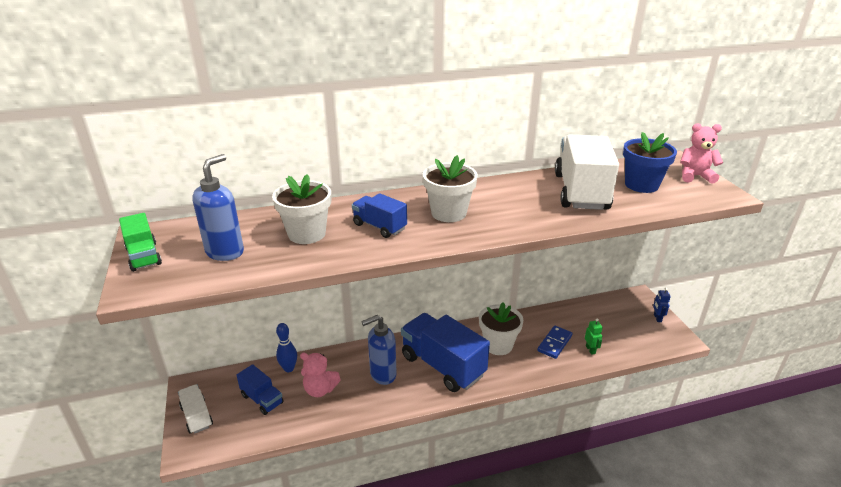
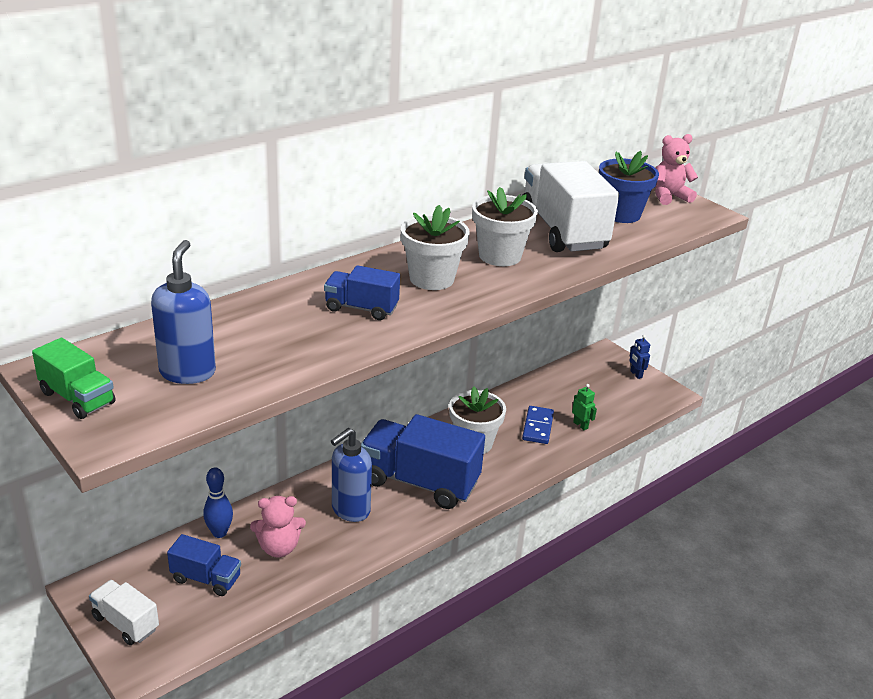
camera: 25 degrees left, 0 degrees up
(307, 234) = (276, 332): white flower pot -> white flower pot (500, 256)

